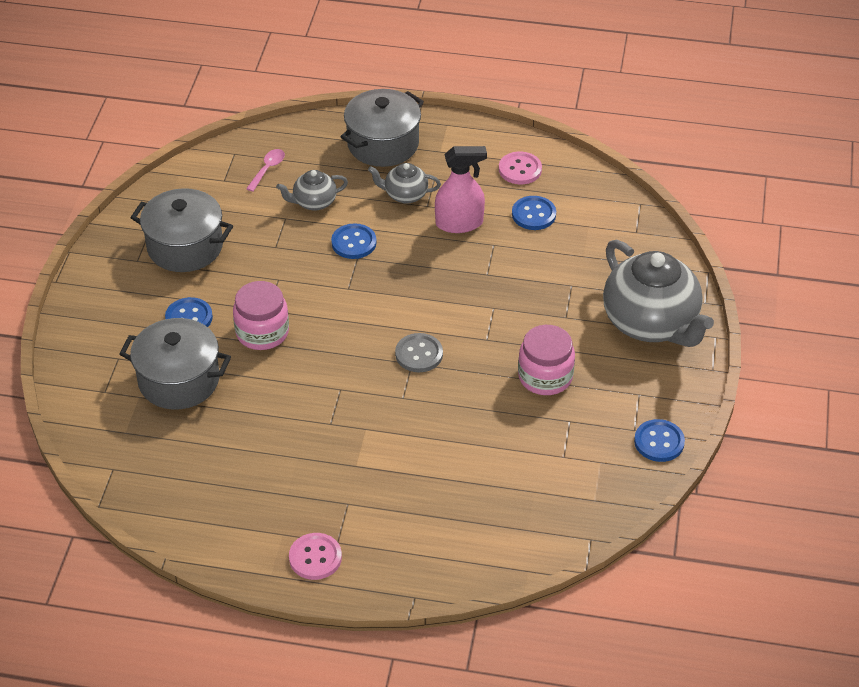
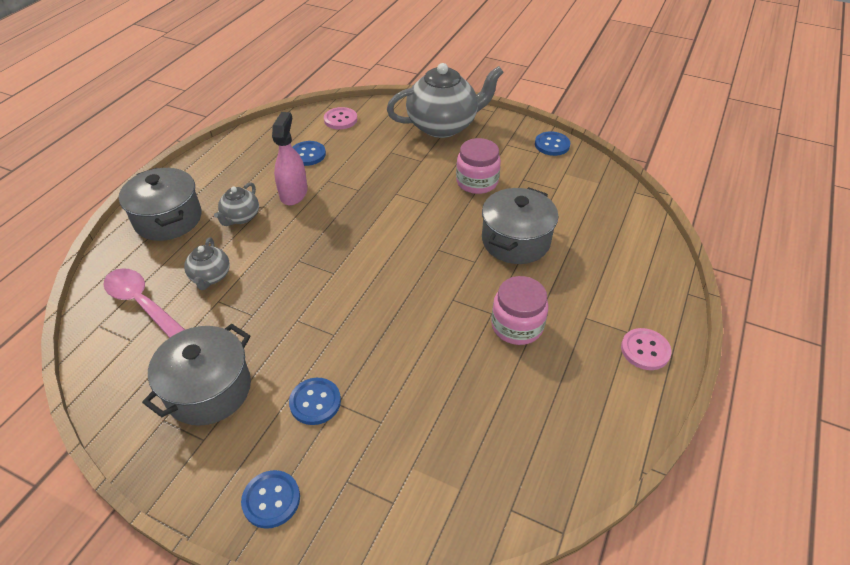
camera: 75 degrees left, 0 degrees up
(179, 380) = (400, 425): grey pot -> grey pot (515, 241)
(262, 332) = (361, 343): pink jar -> pink jar (517, 326)
(268, 169) = (141, 303): pink spoon -> pink spoon, size x1.82
(354, 243) = (279, 259): blue button -> blue button (271, 500)
(419, 354) = (430, 243): grey button -> none
(520, 169) = (255, 151): pink button -> pink button (340, 119)

